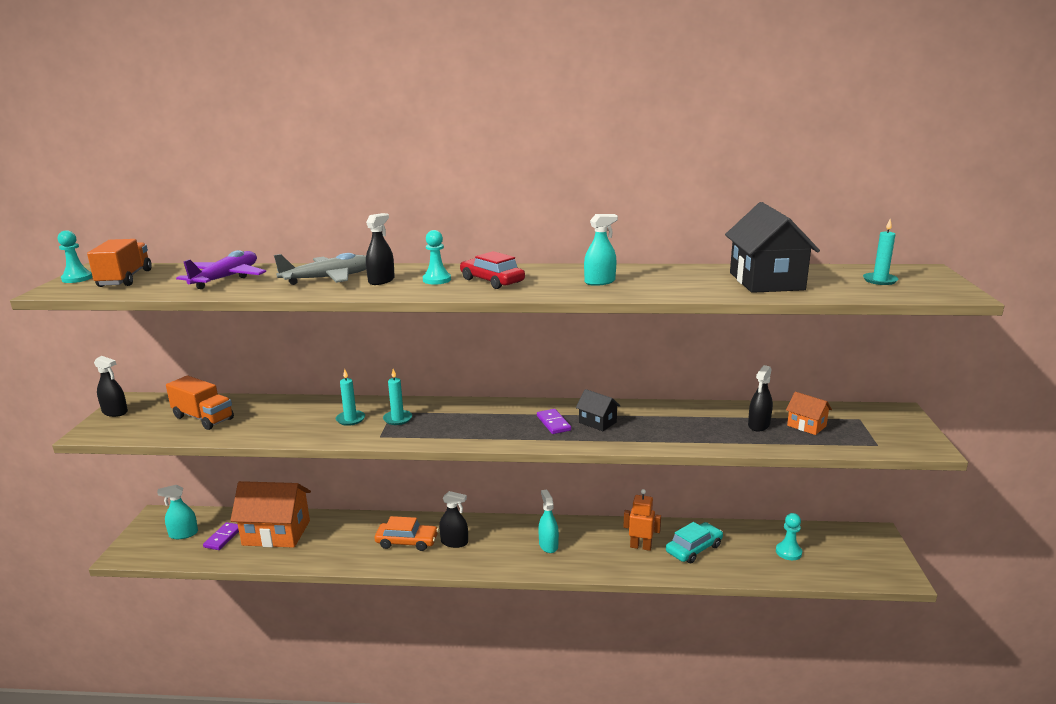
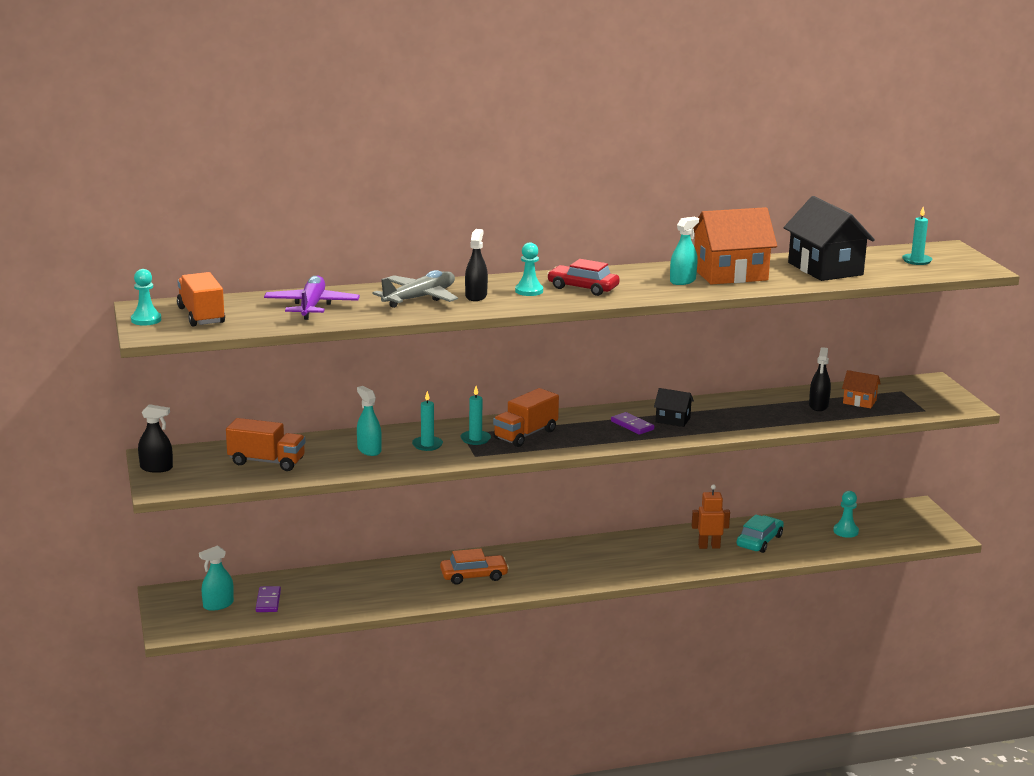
camera: 20 degrees left, 0 degrees up
(276, 533) = (324, 589): orange house -> orange house (730, 274)
(446, 420) = (525, 434): none -> orange truck
(454, 542) = (523, 569): black spray bottle -> none
(548, 545) = (619, 558): turquoise spray bottle -> turquoise spray bottle (369, 450)

